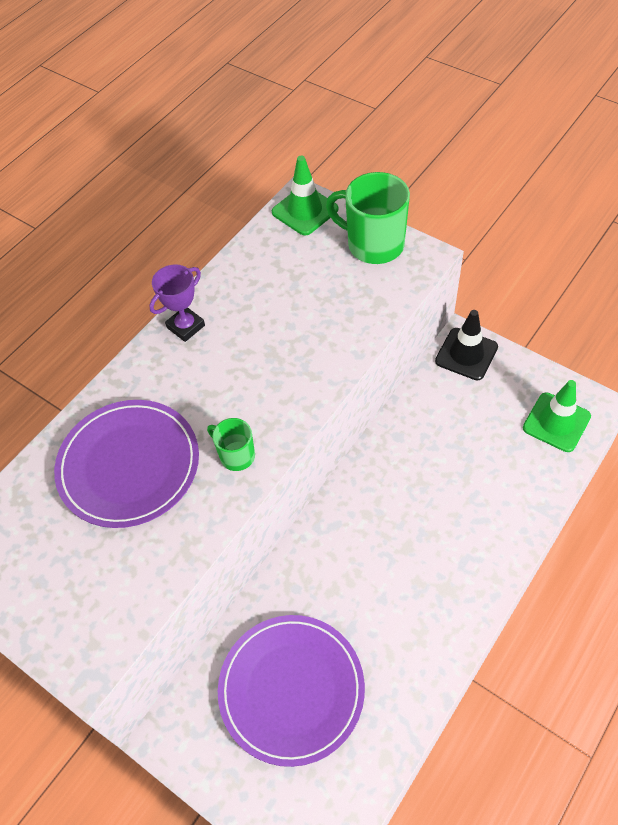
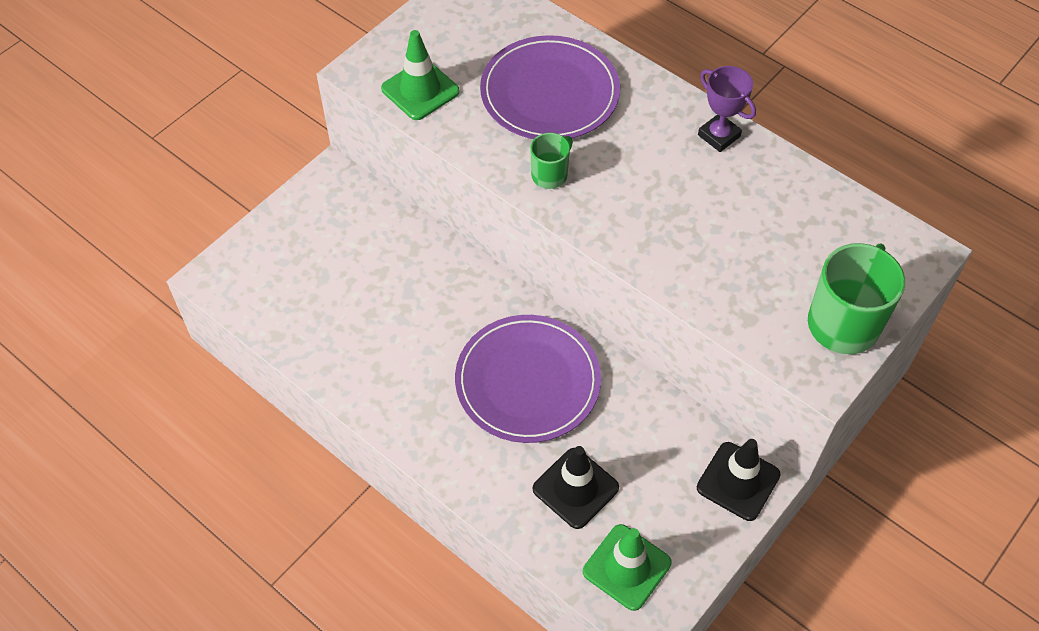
camera: 90 degrees right, 0 degrees up
(291, 689) = (353, 267): purple plate -> purple plate (527, 381)
(305, 211) = (903, 254): green traffic cone -> green traffic cone (420, 90)
(498, 462) = (575, 488): none -> black traffic cone

